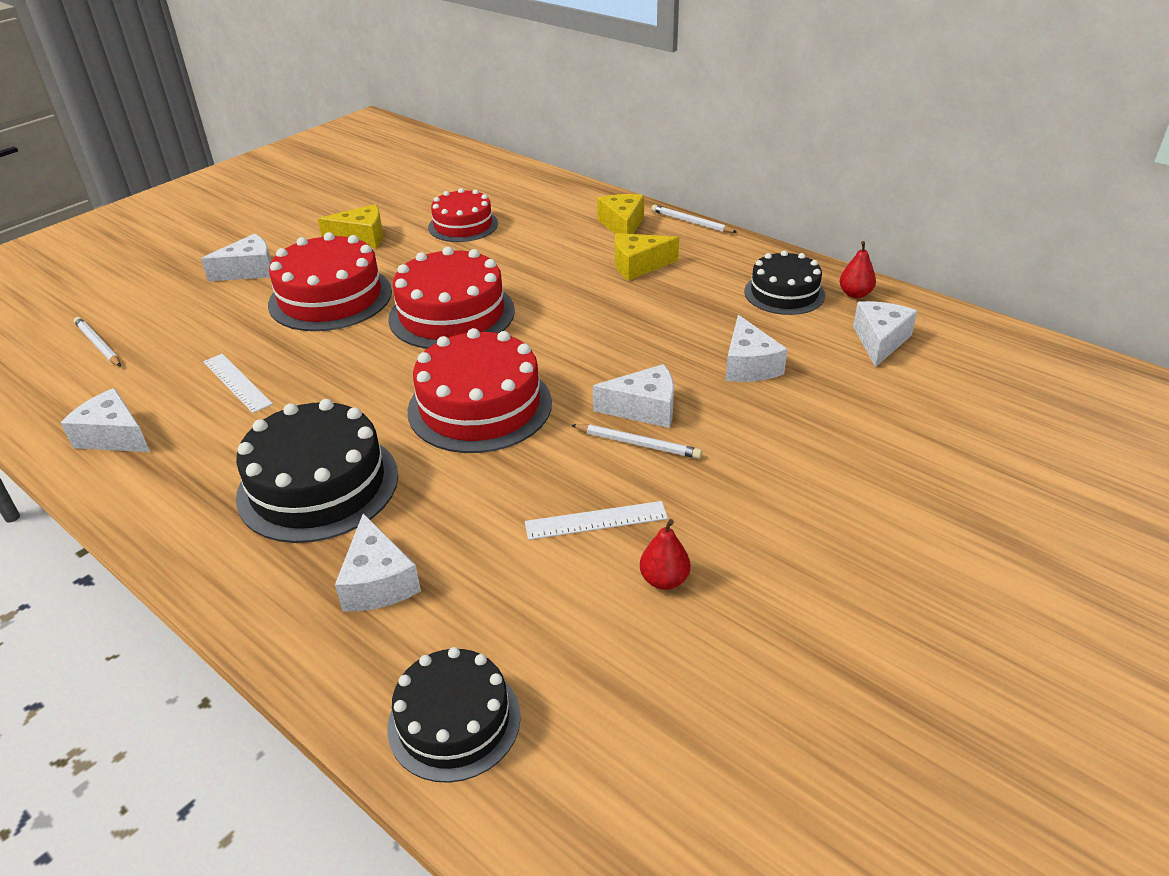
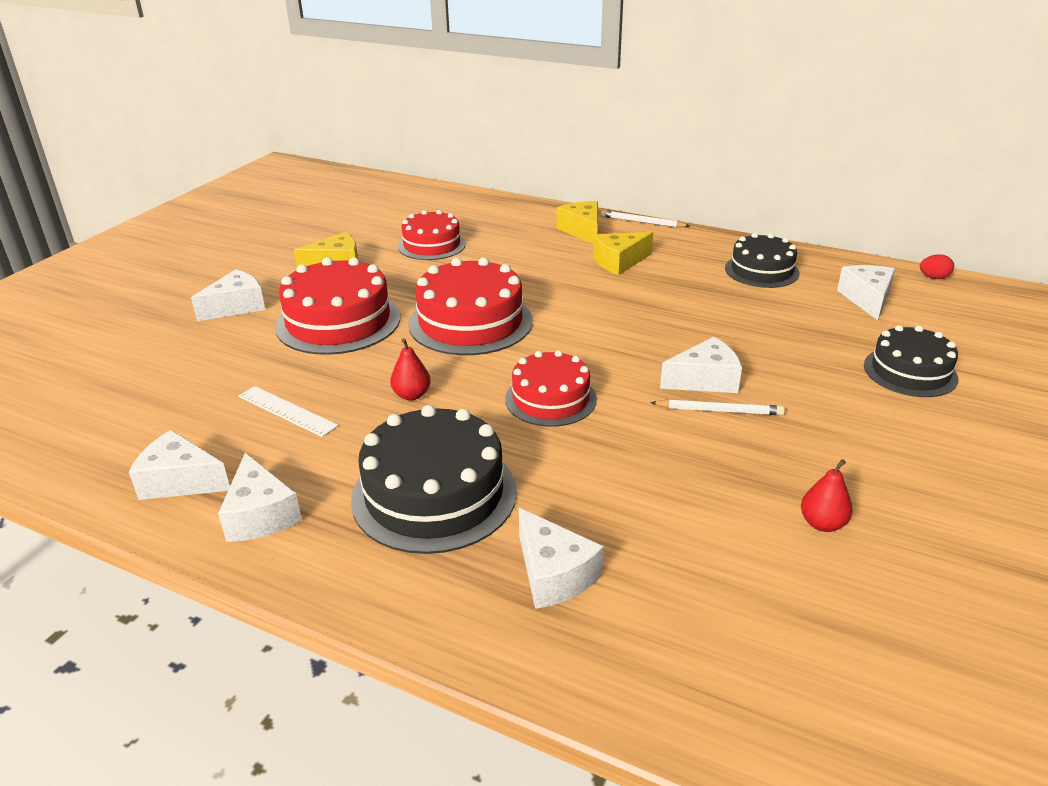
camera: 15 degrees left, 5 degrees down
(98, 345) = (108, 395): white pencil -> none
(454, 721) = (714, 691): black cake -> black cake (910, 372)
(480, 406) = (550, 399): red cake -> red cake, size x0.64
(596, 520) = (726, 482): white ruler -> none
(748, 365) = (771, 332): white cheese -> white cheese (260, 515)
(855, 294) = (821, 265): red pear -> red pear (411, 395)
(975, 325) = (933, 278): none -> red egg

